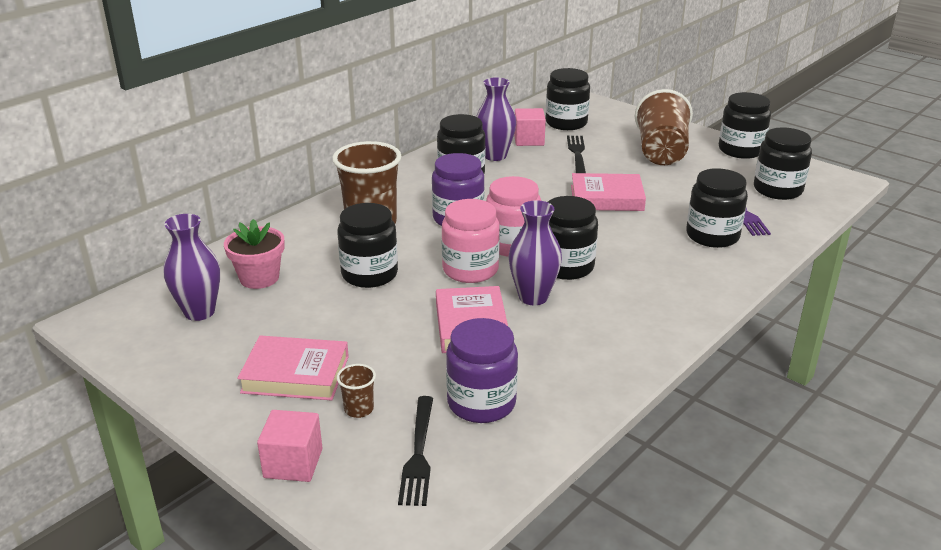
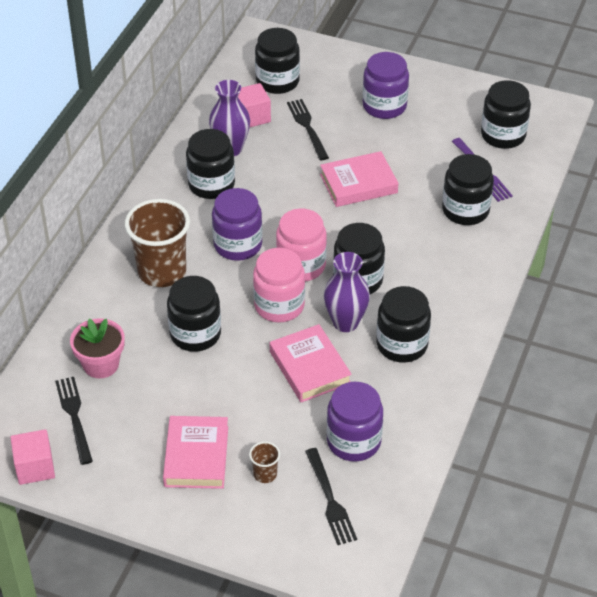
camera: 20 degrees left, 15 degrees up
(199, 312) = (74, 416): purple vase -> black fork
(293, 463) = (244, 535): pink cube -> pink cube (35, 467)
(295, 374) = (196, 456): pink book -> pink book turned 75 degrees counterclockwise
(661, 152) = (384, 106): brown cup -> purple jar
(740, 150) = (455, 85): black jar -> black jar (402, 345)

